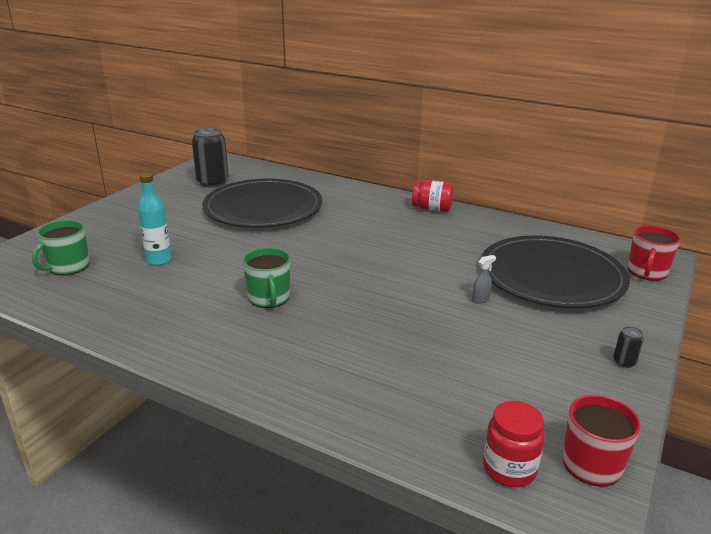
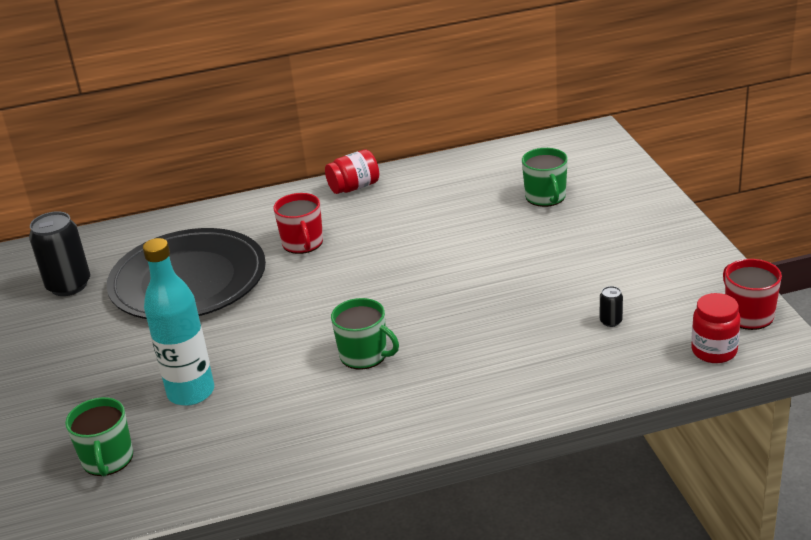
camera: 40 degrees left, 5 degrees up
(159, 260) = (191, 392): turquoise bottle -> turquoise bottle, size x1.50
(481, 299) = (526, 249): grey spray bottle -> none
(551, 276) = (546, 197): black plate -> green mug
(624, 362) = (680, 236): black can -> black can (610, 321)
(647, 272) = (603, 153): red mug -> red mug (303, 243)

